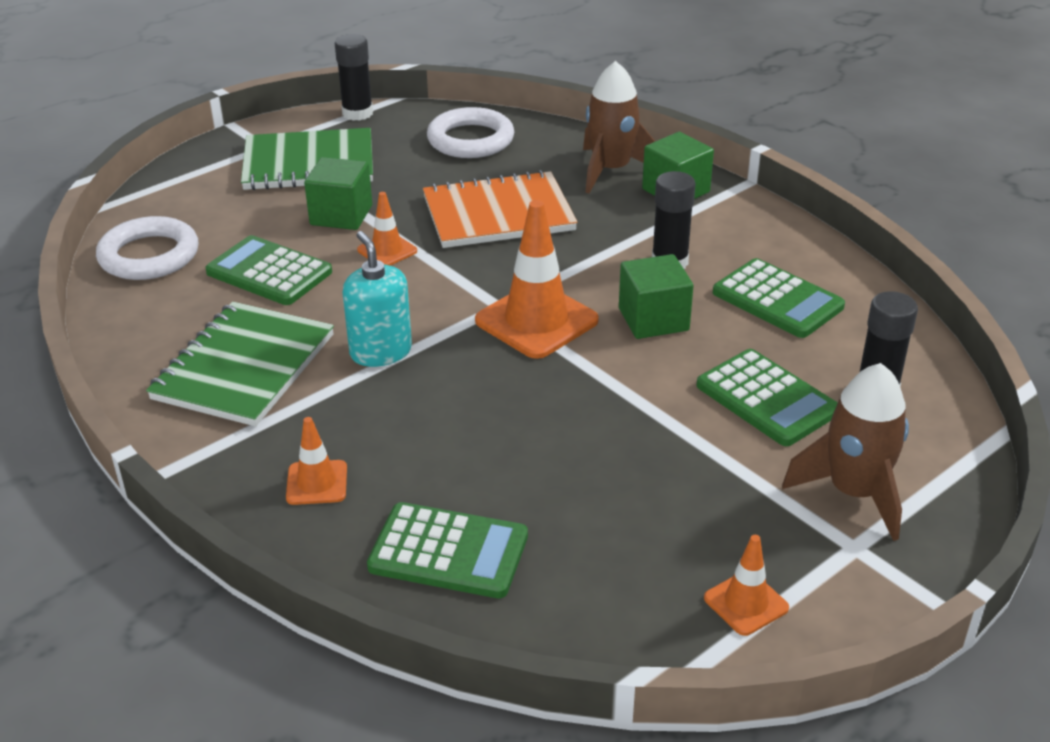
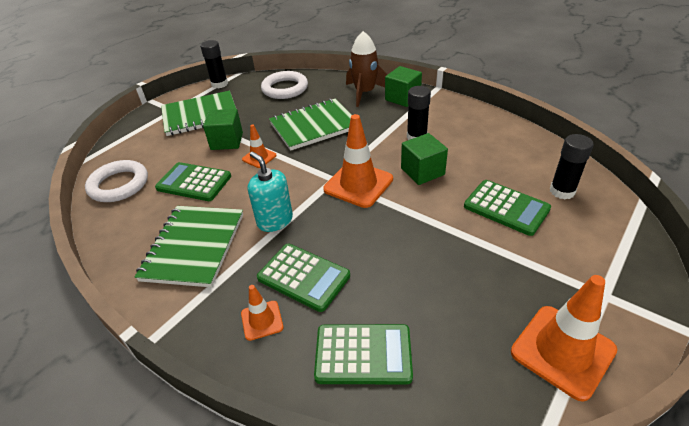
camera: 10 degrees left, 5 degrees up
(498, 214) = (314, 126): orange notebook -> green notebook
(746, 603) = (562, 351): orange traffic cone -> orange traffic cone, size x1.90
(777, 300) = (483, 148): green calculator -> green calculator (303, 277)
(853, 493) = (584, 258): brown rocket -> none

